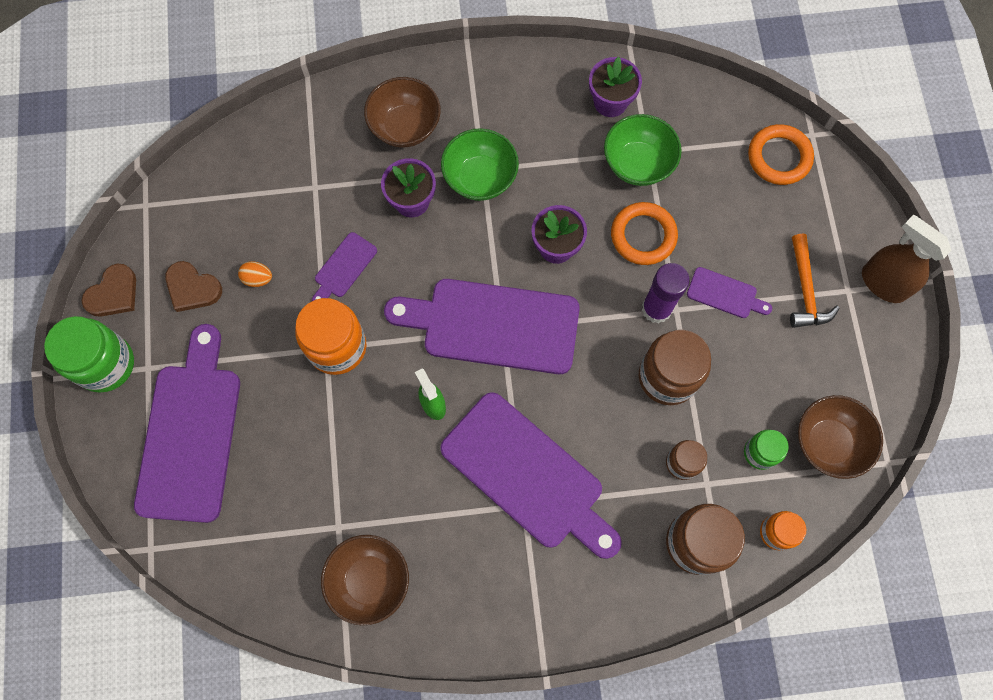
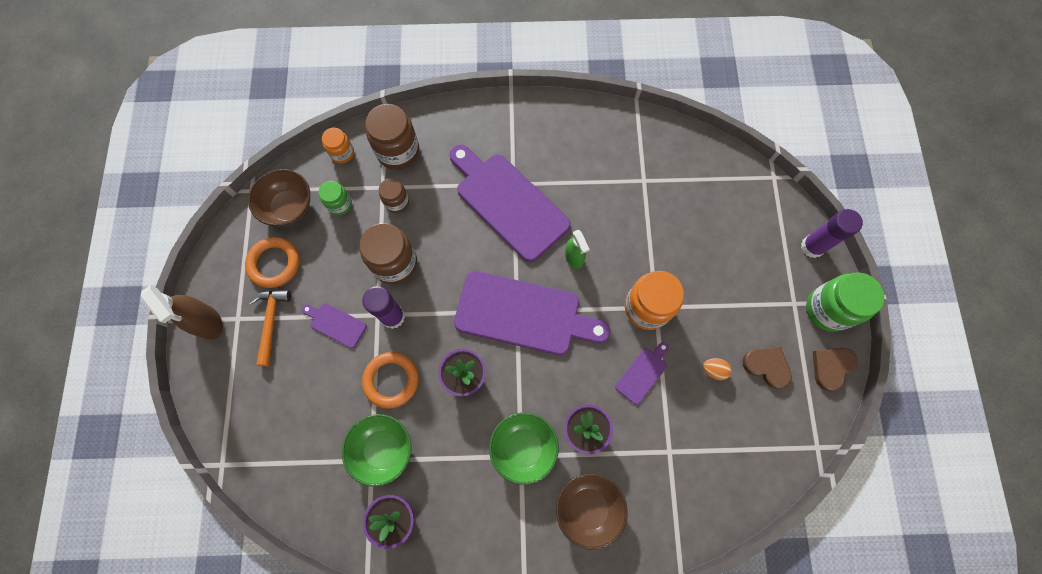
camera: 175 degrees left, 0 degrees up
(112, 447) = (812, 247): none -> purple glue stick
(190, 434) = (755, 251): purple cutting board -> none
(369, 580) = (622, 146): brown bowl -> none
(779, 157) = (258, 444): orange ring -> orange ring (274, 263)

